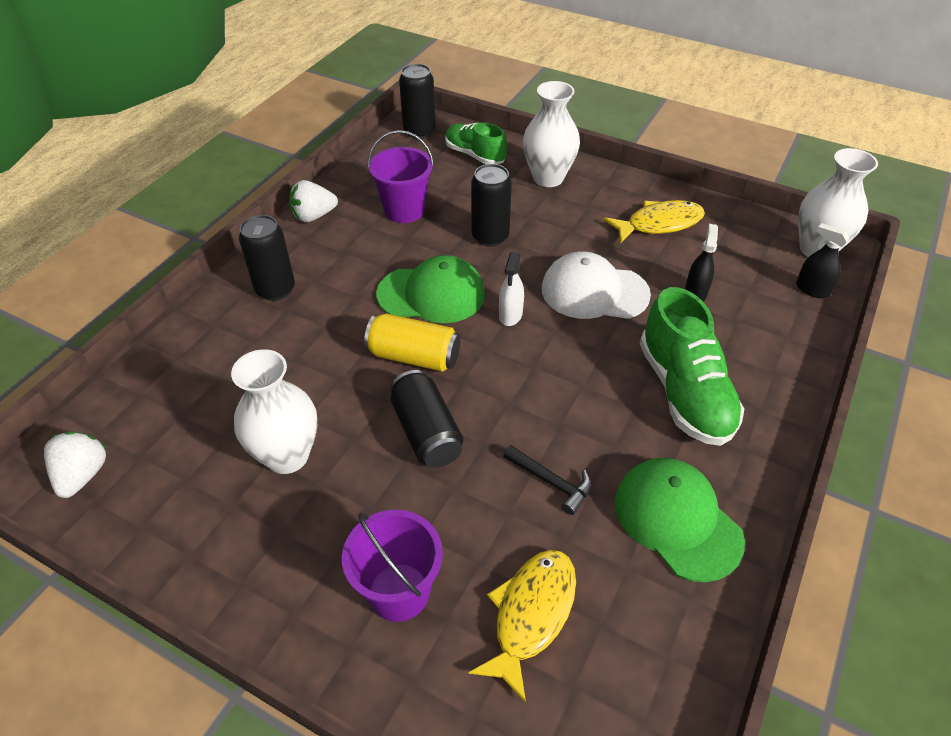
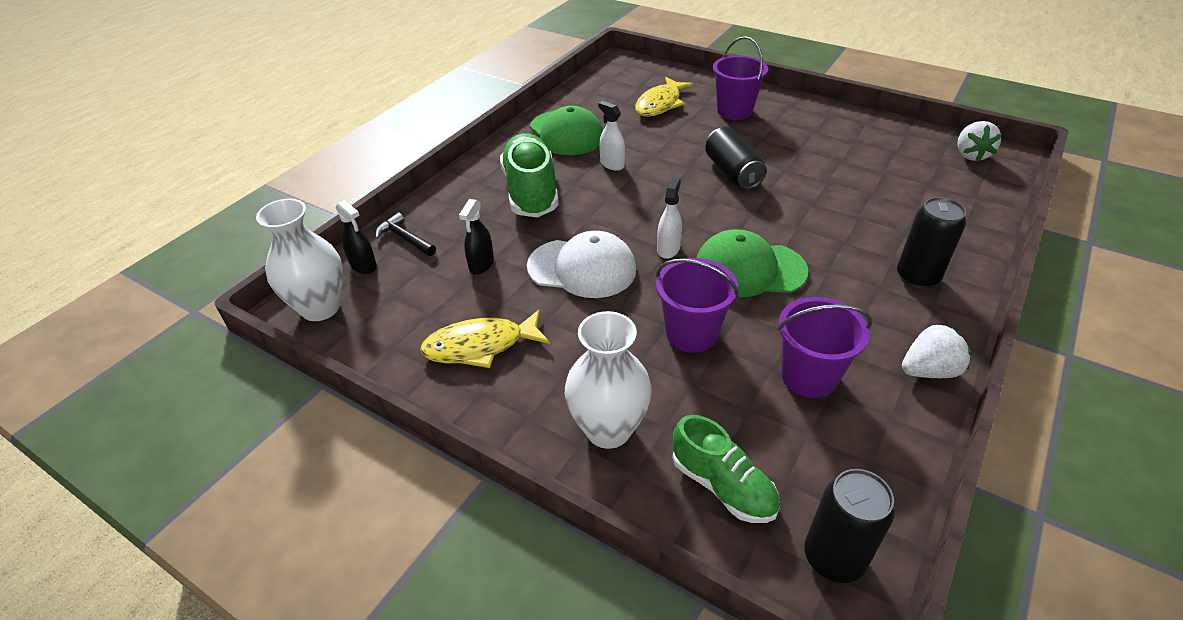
camera: 175 degrees left, 5 degrees down
(287, 456) = (830, 162): white vase -> none
(414, 357) = (754, 218): yellow can -> none
(490, 237) = (691, 334): black can -> purple bucket
(551, 482) = (643, 148): black hammer -> black hammer (405, 238)
(591, 446) = (612, 164): none -> white spray bottle

